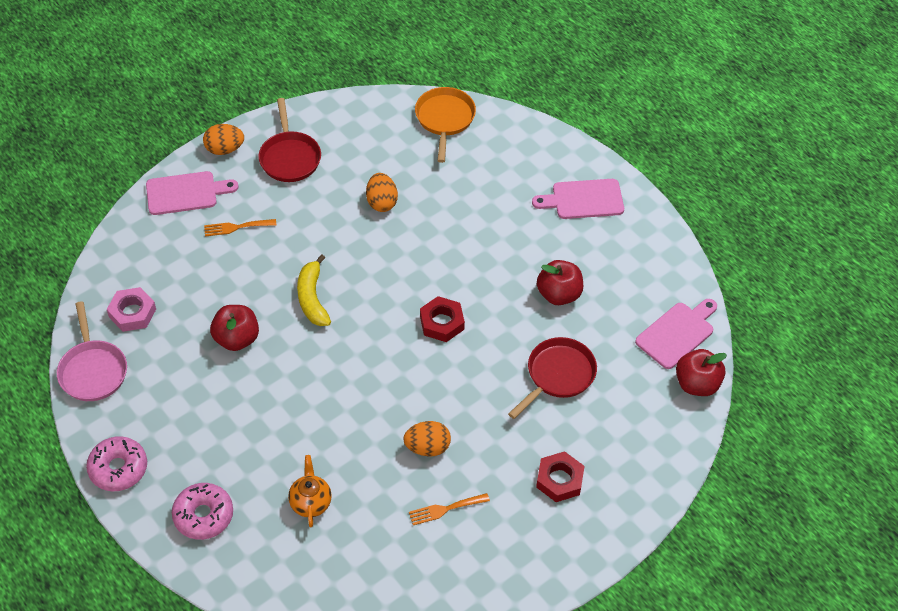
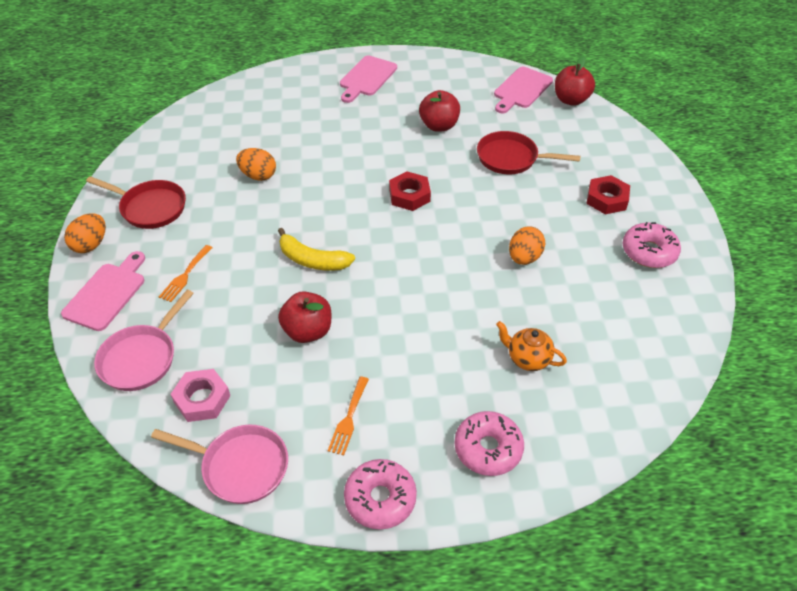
camera: 55 degrees left, 5 degrees down
(143, 254) = (141, 358): none -> pink pan
(444, 119) = (218, 108): orange pan -> none
(445, 509) = (592, 274): orange fork -> orange fork (348, 419)
(510, 544) = (649, 252): none -> pink donut
(557, 375) = (511, 158): red pan -> red pan turned 60 degrees counterclockwise
(677, 333) = (521, 89): pink cutting board -> pink cutting board turned 135 degrees counterclockwise

